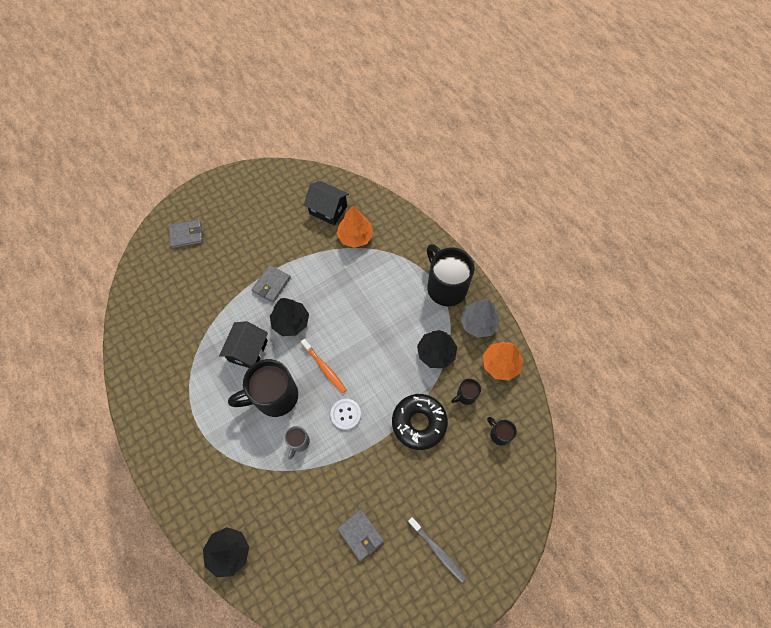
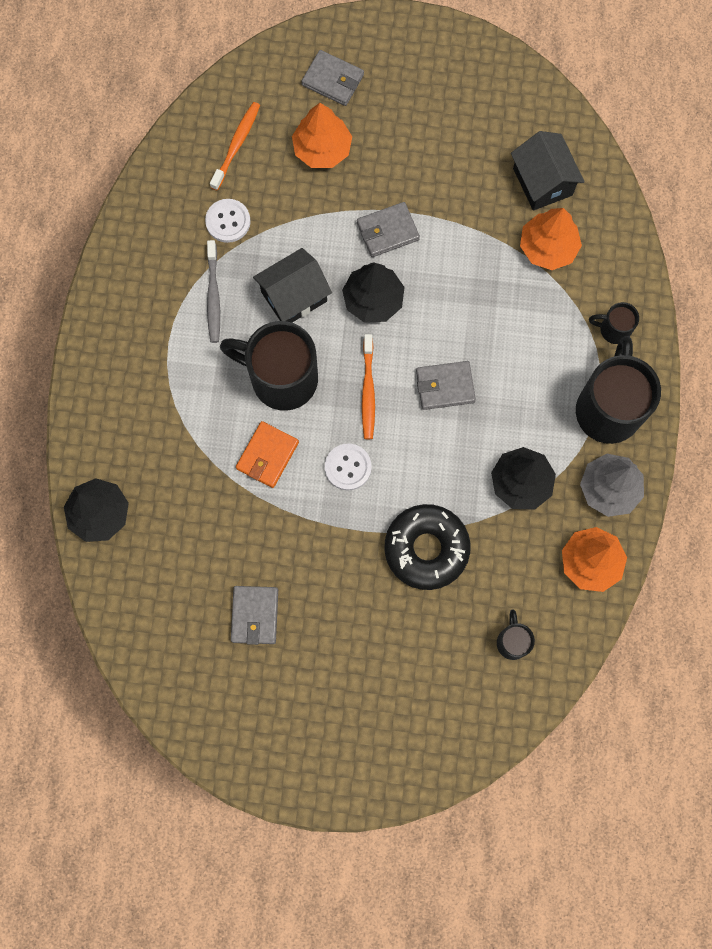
camera: 40 degrees right, 10 degrees up
(159, 299) = (236, 145): none -> orange toothbrush
(183, 340) = (228, 221): none -> white button
(207, 270) = (322, 149): none -> orange tree
(298, 442) = (267, 455): grey mug -> orange wallet
(361, 336) = (445, 386): none -> grey wallet
(437, 550) = (325, 705): grey toothbrush -> grey toothbrush (213, 296)
(465, 395) = (512, 563): black mug -> black mug (613, 329)

